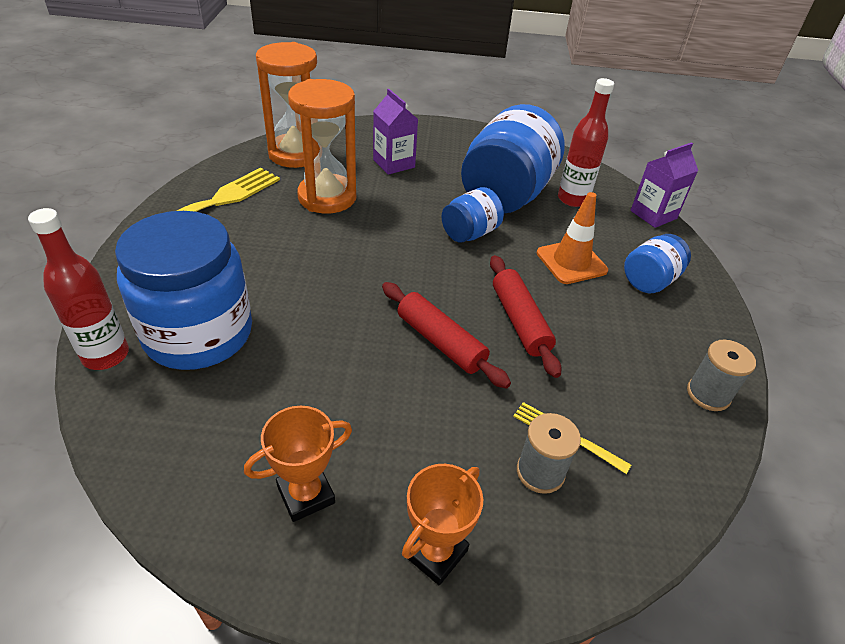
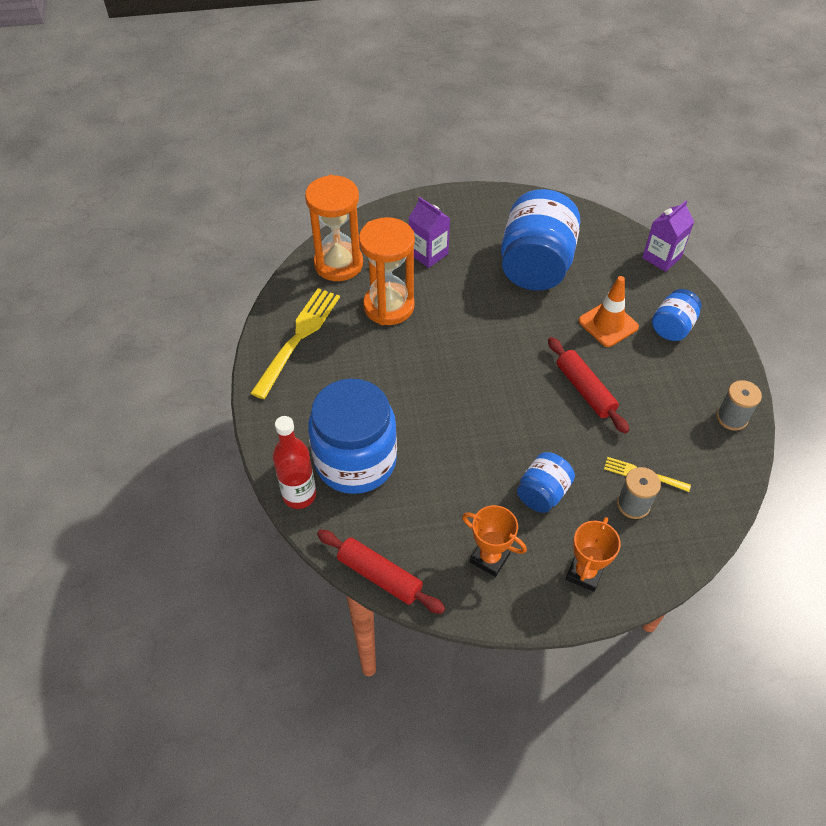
camera: 10 degrees left, 10 degrees up
(306, 494) = (489, 558): orange trophy -> orange trophy turned 75 degrees clockwise
(440, 342) = (533, 422): red rolling pin -> red rolling pin (380, 575)
(470, 233) = (520, 315): blue jar -> blue jar (542, 493)
(572, 199) = (592, 257): red bottle -> none

